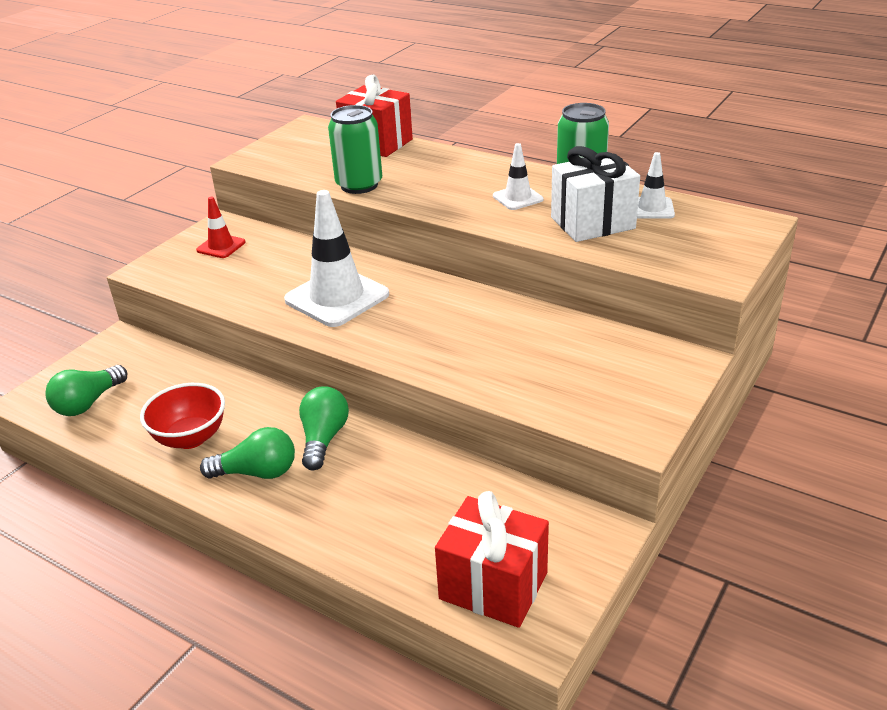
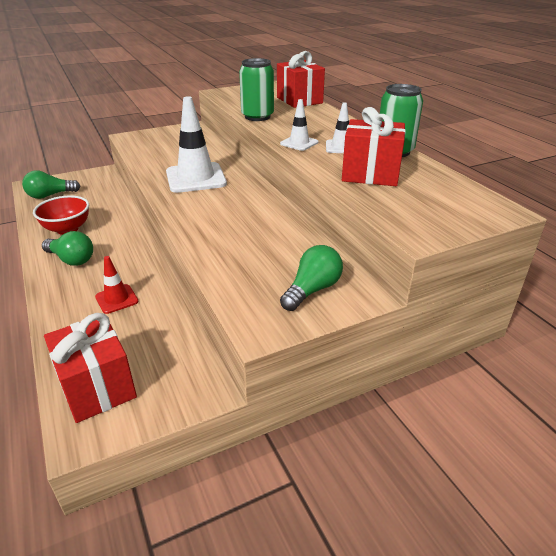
camera: 30 degrees right, 0 degrees up
(221, 246) = (176, 136): red traffic cone -> red traffic cone (116, 299)
(323, 439) = (124, 257): green light bulb -> green light bulb (312, 290)
(592, 223) = (370, 174): white gift -> red gift
(651, 208) = (427, 178): white traffic cone -> white traffic cone (299, 143)

